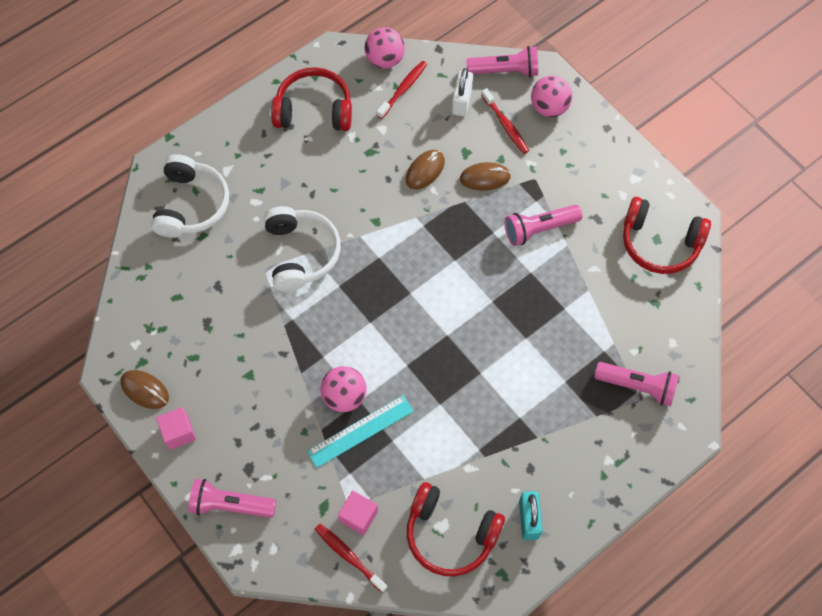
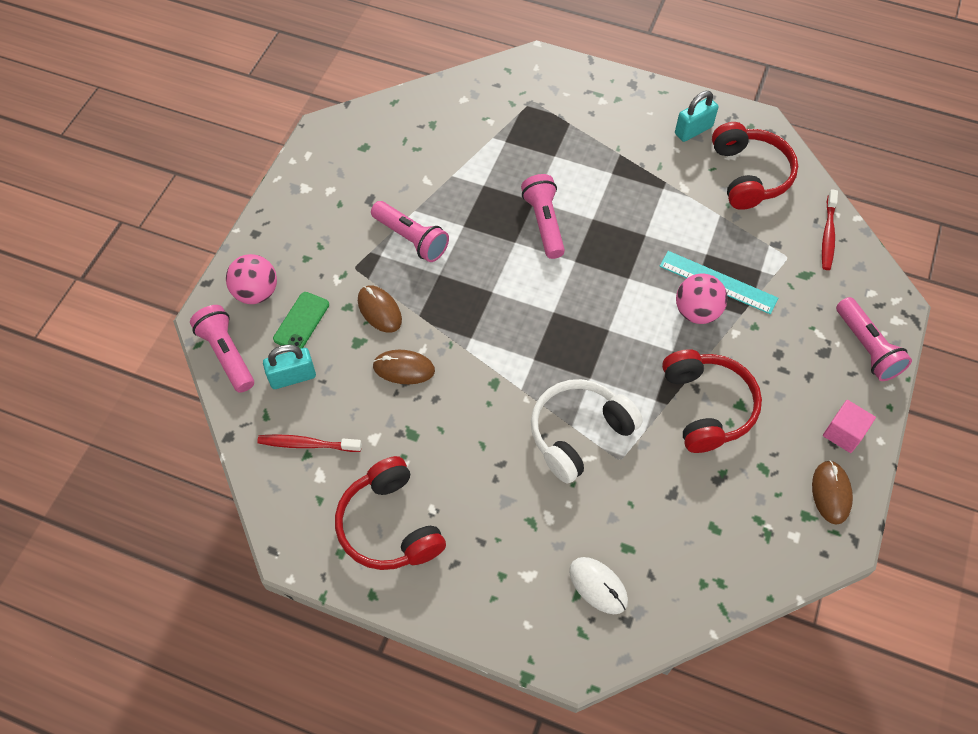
camera: 120 degrees left, 5 degrees down
(191, 205) = (598, 586): white headphones -> white mouse
(358, 516) = (790, 245): pink cube -> none
(385, 60) = (274, 486): pink ball -> none
(461, 101) = (292, 377): white padlock -> turquoise padlock
(505, 125) = (301, 322): red toothbrush -> green phone
(637, 386) = (522, 107): pink flashlight -> pink flashlight (544, 223)
(659, 243) = (367, 143): red headphones -> red headphones (707, 406)

